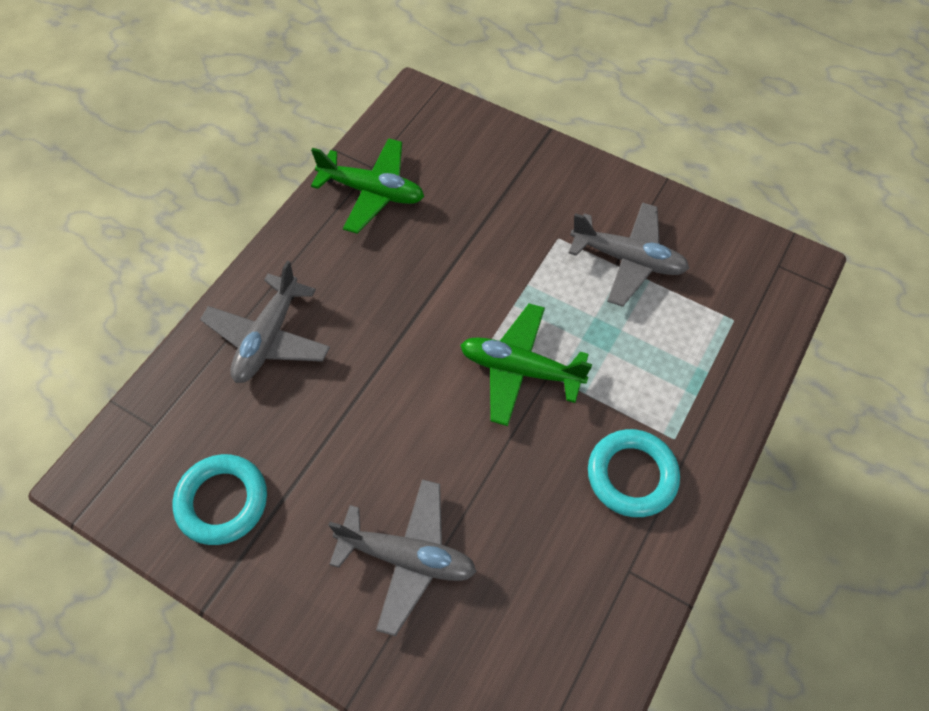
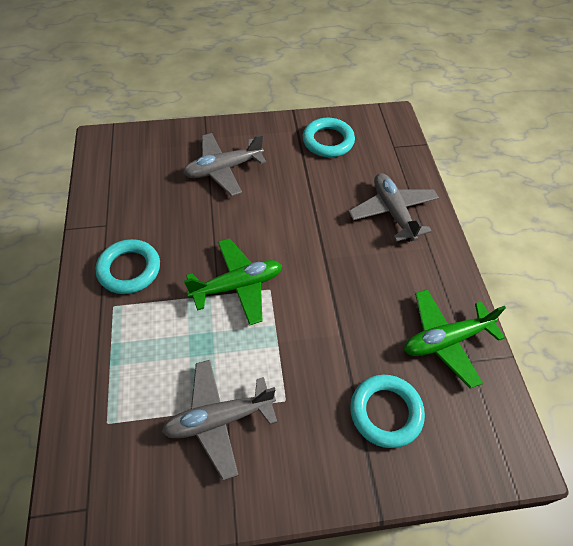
camera: 140 degrees right, 5 degrees down
(482, 179) = (386, 412): none -> turquoise ring

